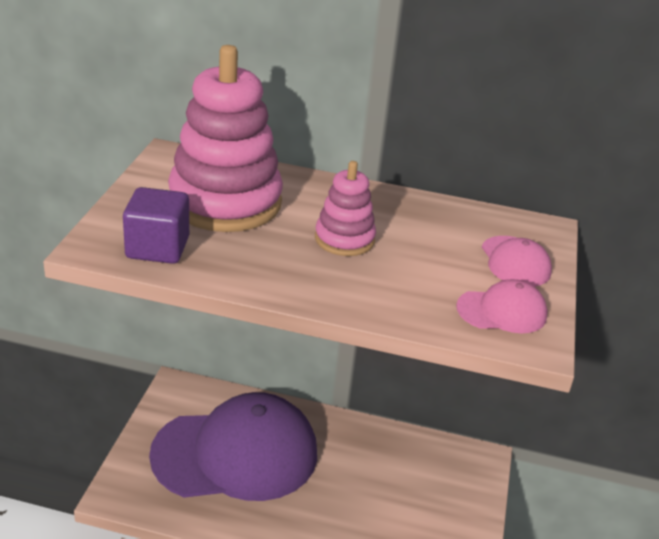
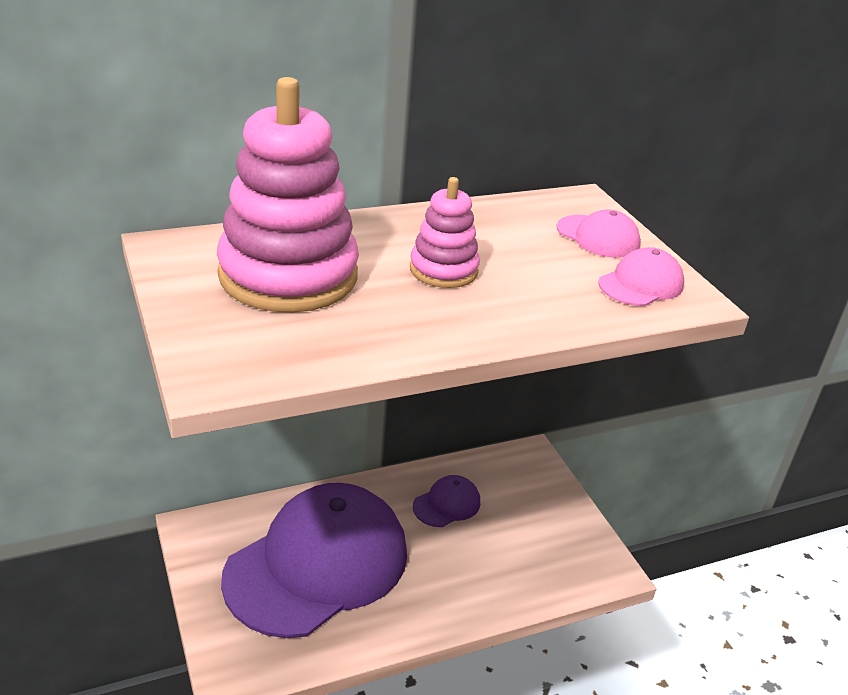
camera: 35 degrees left, 0 degrees up
(157, 248) = (280, 350): purple cube -> none
(373, 461) = (447, 504): none -> purple cap

